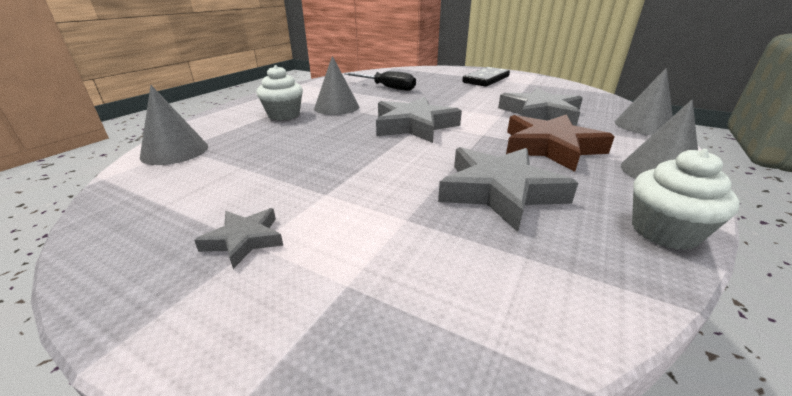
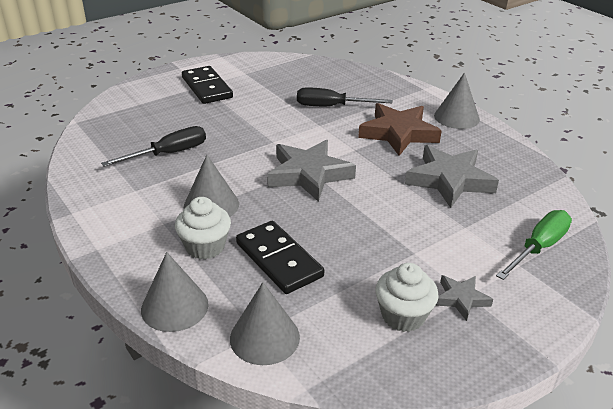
camera: 65 degrees left, 5 degrees up
(279, 138) = (279, 260): none -> black domino
(409, 301) = (538, 248): none -> green screwdriver
(540, 114) = (331, 106): grey star -> black screwdriver
(643, 126) = (388, 82): grey cone -> grey cone (174, 306)
(664, 231) = (513, 151): white cupcake -> white cupcake (403, 316)

